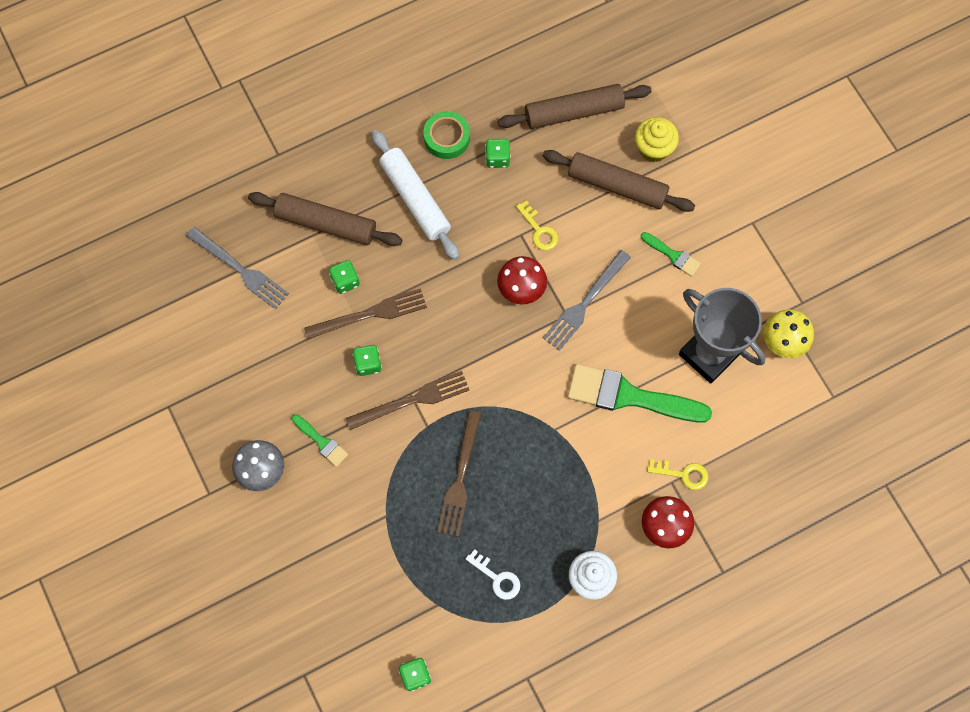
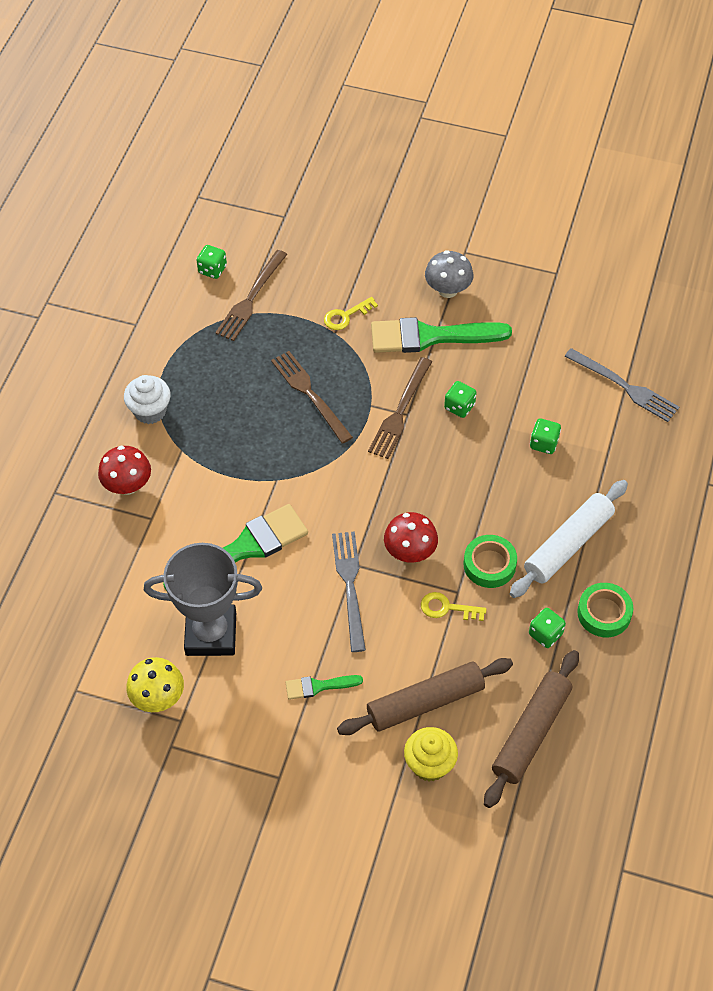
camera: 135 degrees right, 15 degrees down
(240, 269) = (625, 387): grey fork -> grey fork turned 135 degrees counterclockwise
(321, 442) = (430, 337): green brush -> green brush, size x2.09
(326, 223) = (608, 468): brown rolling pin -> none
(370, 314) = (498, 438): brown fork -> brown fork (251, 298)
(415, 199) = (568, 545): white rolling pin -> white rolling pin turned 60 degrees counterclockwise
(480, 233) = (489, 564): none -> green tape
(497, 578) = (217, 360): white key -> none
(683, 474) = (147, 531): yellow key -> yellow key (346, 316)

